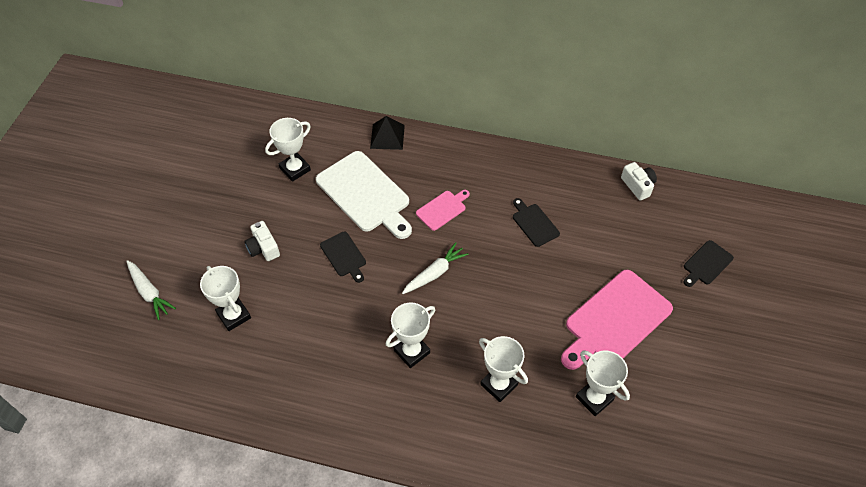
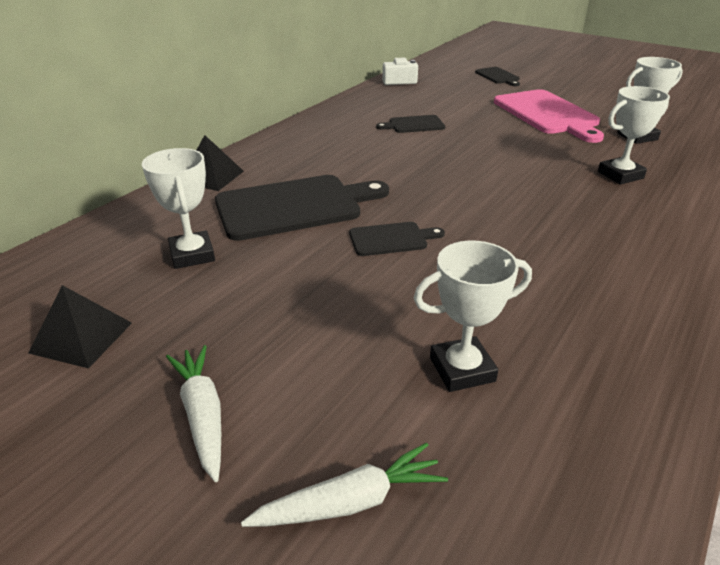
camera: 70 degrees left, 20 degrees down
(217, 161) = (81, 337): none -> black pyramid
(263, 248) = (330, 311): white camera -> none
(365, 194) = (294, 206): white cutting board -> black cutting board
(412, 351) = (568, 216): white trophy -> none
(435, 273) = (453, 183): white carrot -> white carrot (202, 415)
(442, 209) = (360, 164): pink cutting board -> none

